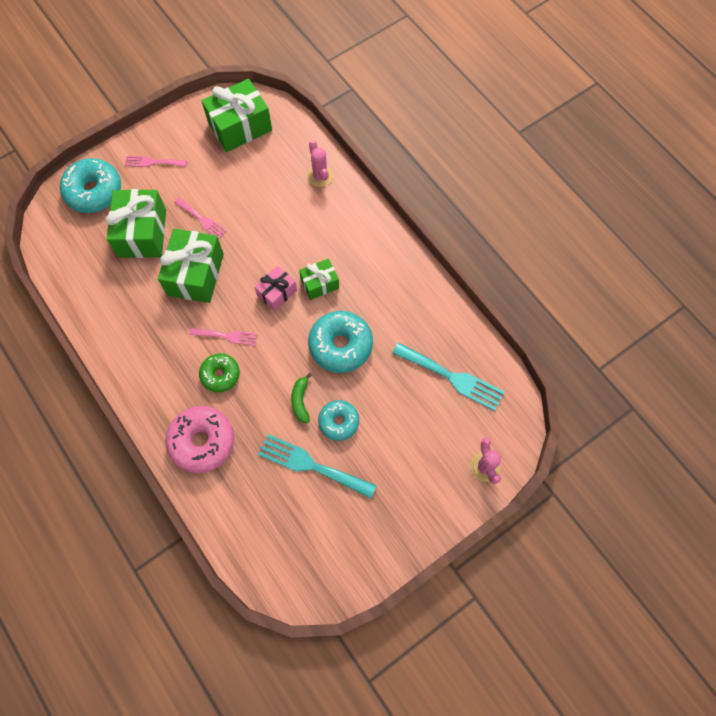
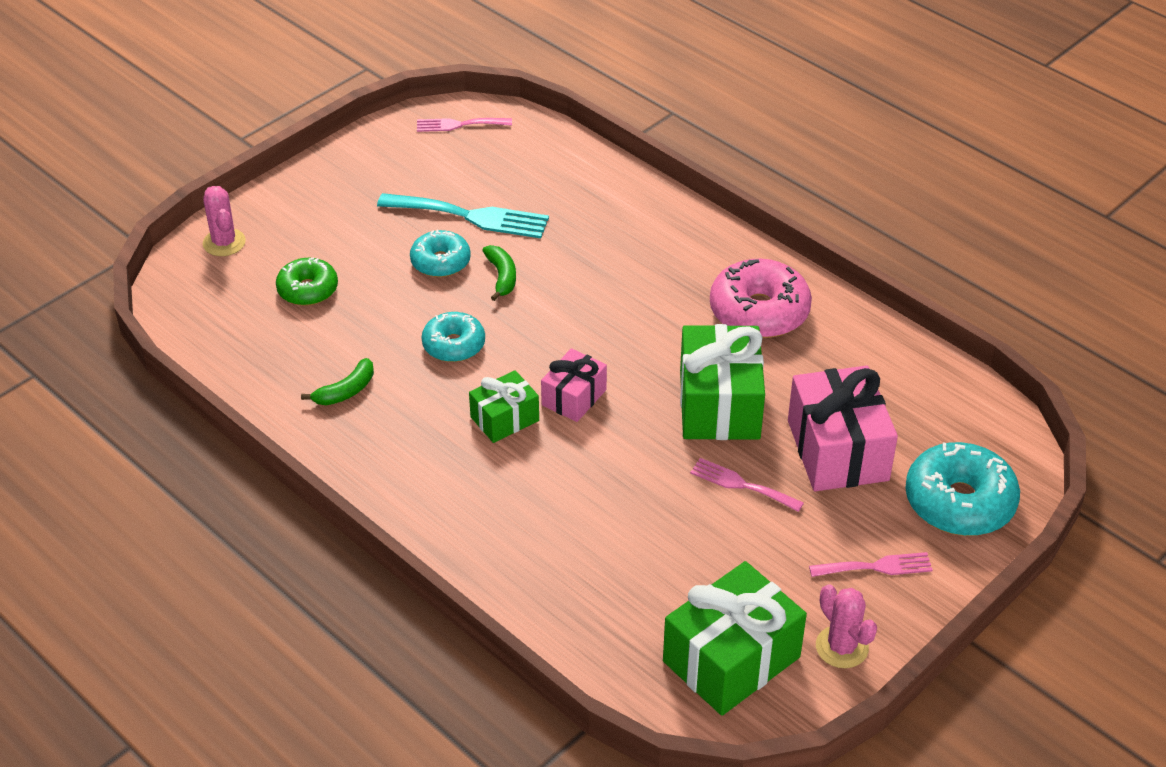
camera: 170 degrees right, 25 degrees down
(142, 233) = (837, 450): green gift -> pink gift
(202, 441) = (631, 220): pink donut -> pink donut (759, 312)
(220, 374) = (631, 290): green donut -> green donut (308, 290)
(227, 336) = (637, 334): pink fork -> pink fork (459, 125)
(320, 176) = (542, 587): pink cactus -> pink cactus (842, 647)
(340, 345) = (454, 345): turquoise donut -> turquoise donut, size x0.62
(409, 319) = (346, 391): none -> green banana
(452, 377) = (272, 329): turquoise fork -> none

